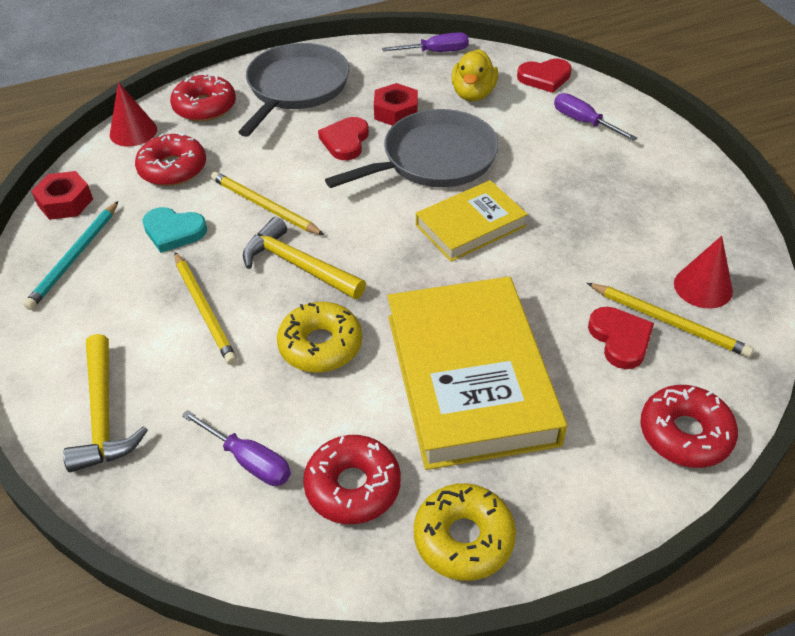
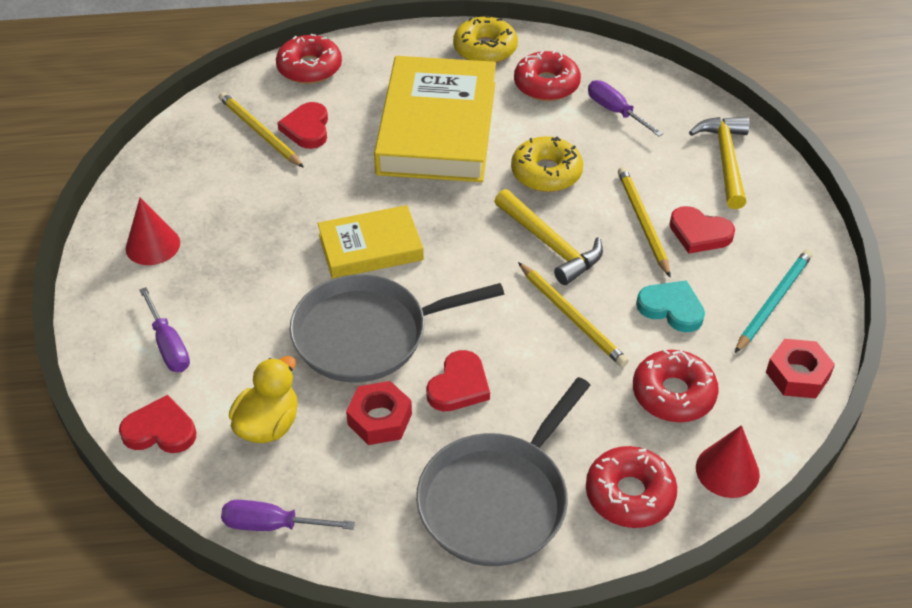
camera: 165 degrees left, 0 degrees up
(143, 311) = (699, 233): none -> red heart
(703, 287) = (209, 150): red cone -> red cone (153, 245)

